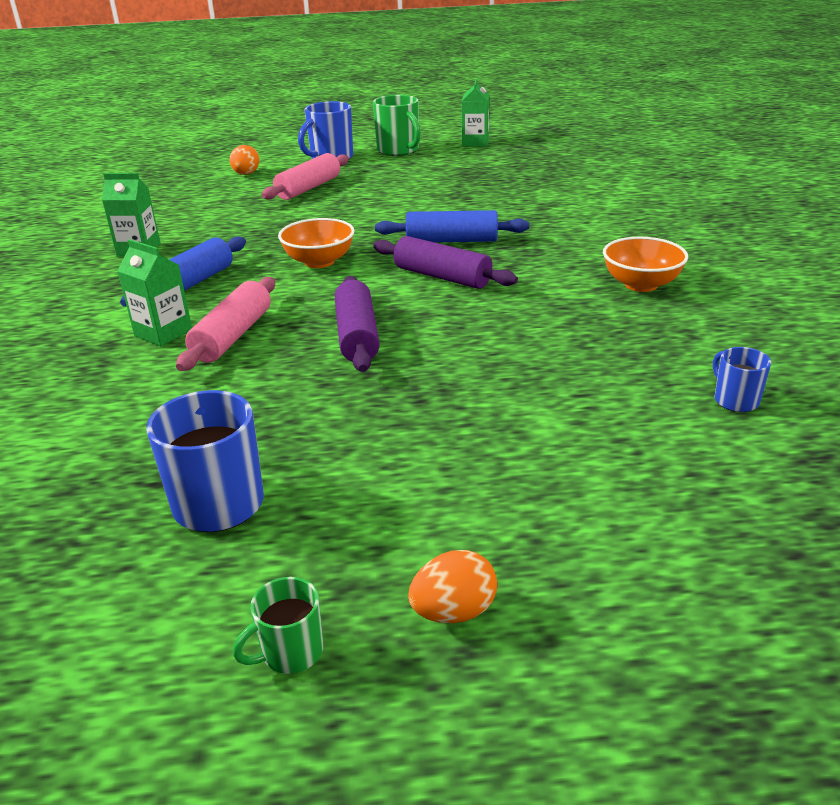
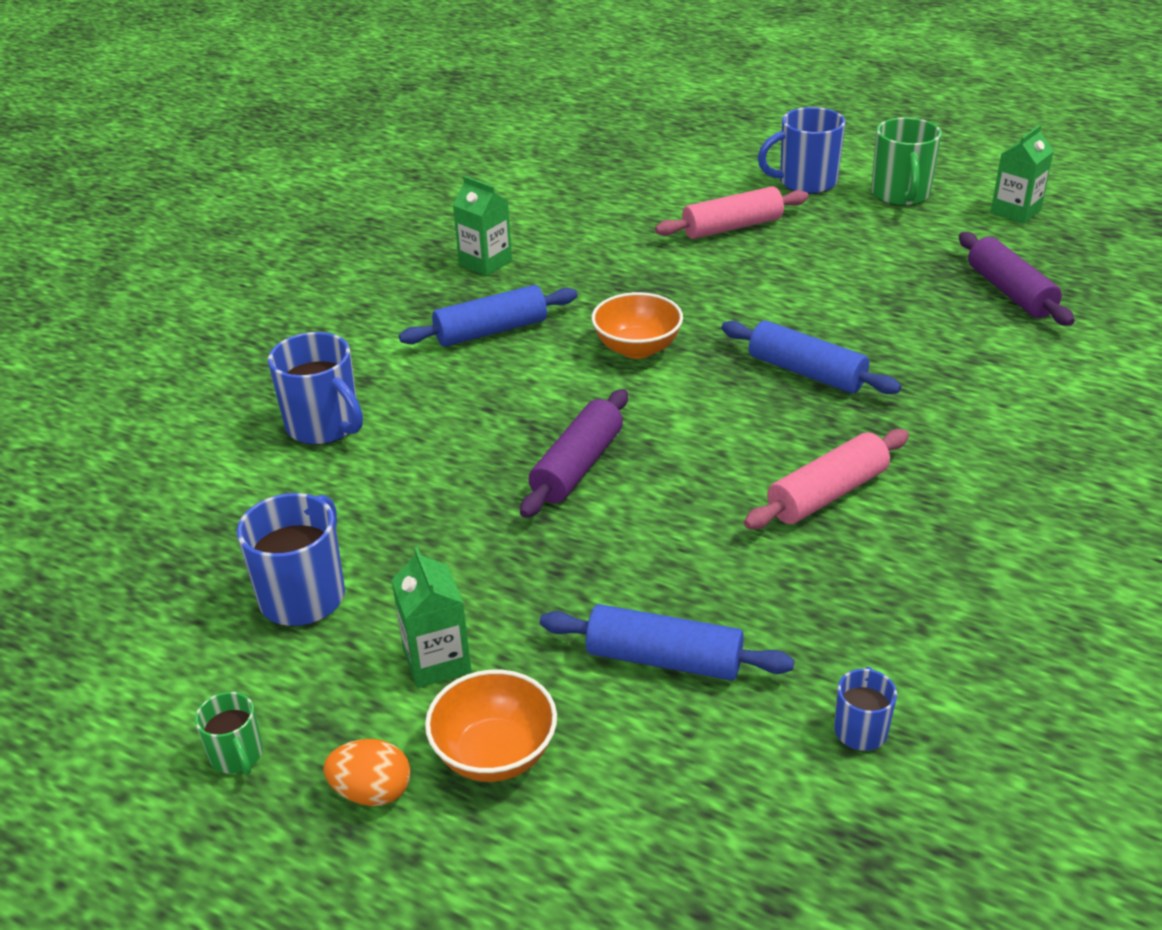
camera: 35 degrees right, 5 degrees up
(104, 383) = (324, 426): none -> blue mug
(163, 333) = (417, 385): green carton -> green carton (437, 661)
(233, 336) = (469, 416): pink rolling pin -> pink rolling pin (827, 494)
(246, 174) = (686, 179): orange egg -> none
(290, 652) = (237, 756): green mug -> green mug turned 120 degrees counterclockwise
(442, 277) = (740, 422): purple rolling pin -> purple rolling pin (1010, 292)
(564, 417) = (664, 659): none -> blue rolling pin
(641, 284) = (951, 530): orange bowl -> orange bowl (495, 754)

